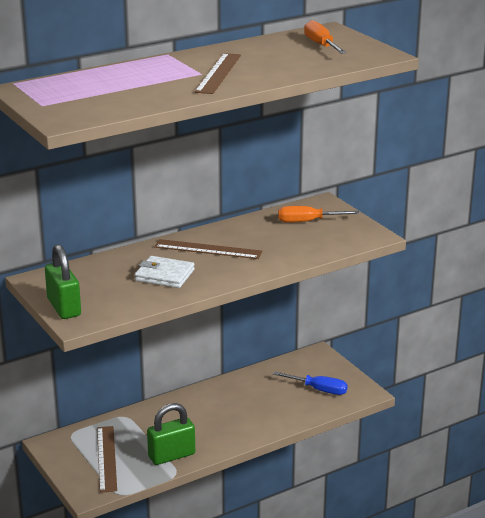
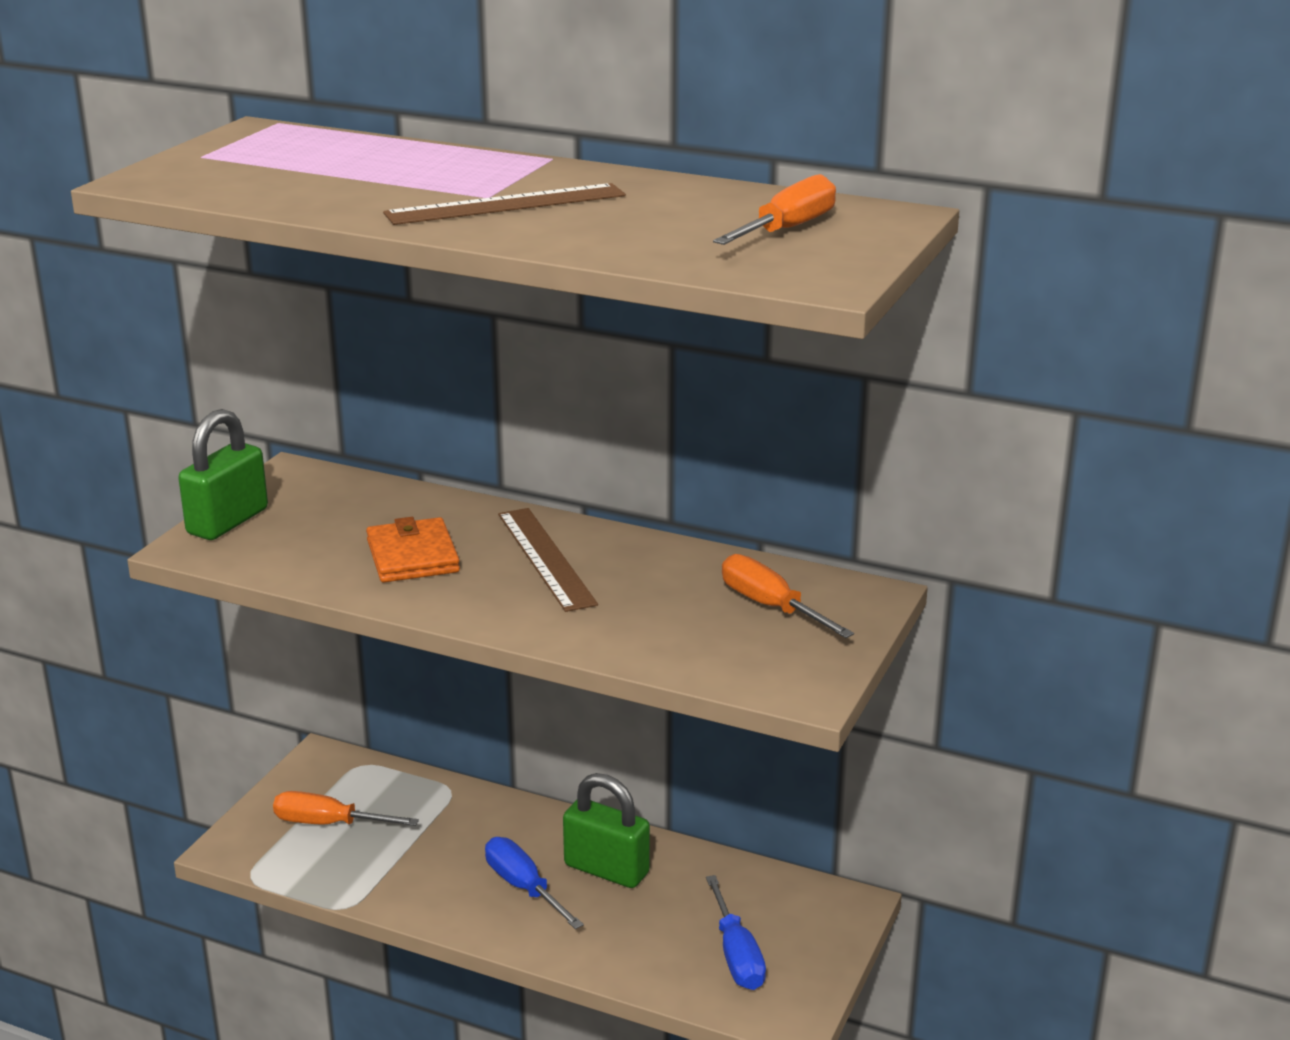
camera: 55 degrees right, 0 degrees up
(106, 458) = (329, 823): brown ruler -> orange screwdriver
(164, 275) = (412, 556): white wallet -> orange wallet
(171, 455) = (390, 881): green padlock -> green padlock (606, 869)
(218, 422) = (524, 887): none -> blue screwdriver

